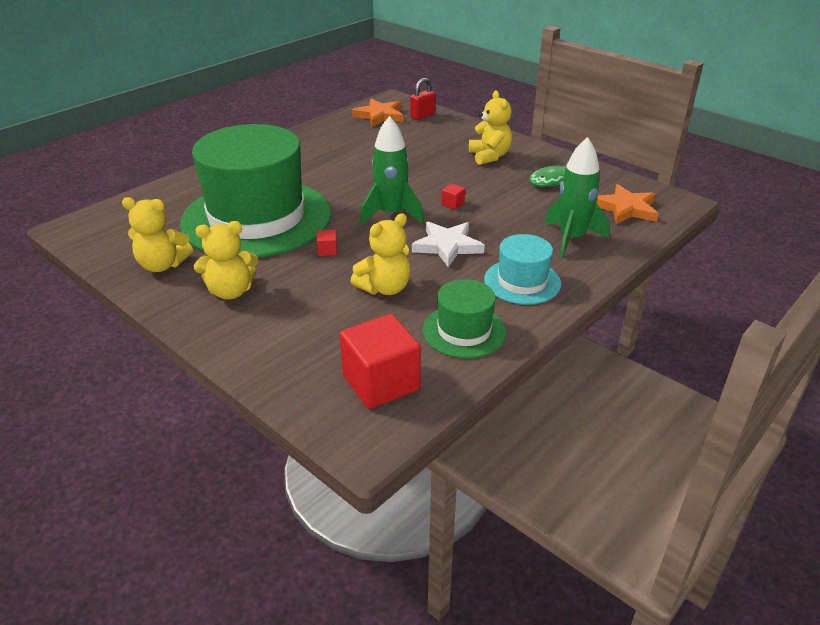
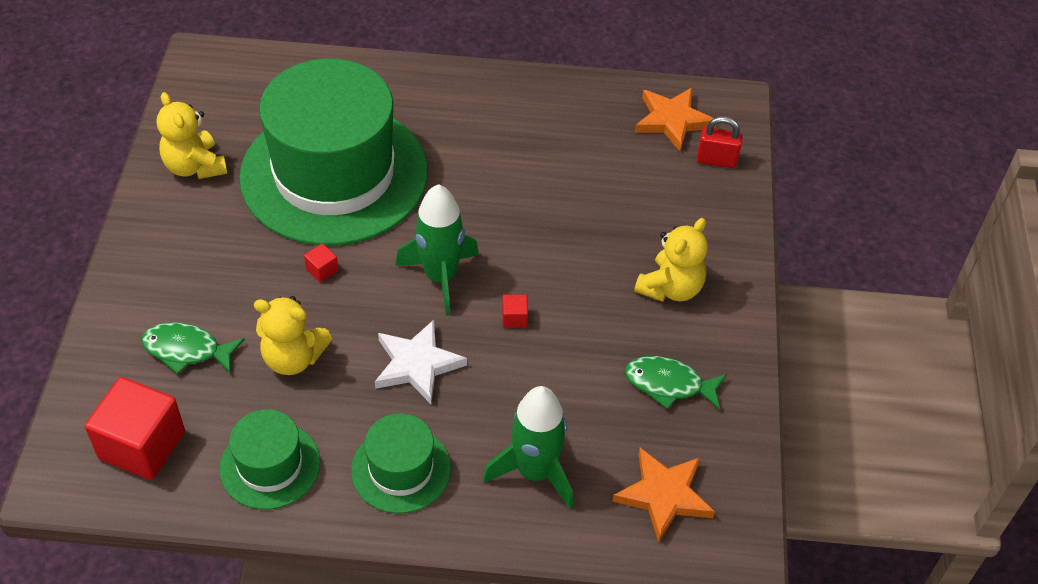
camera: 50 degrees right, 15 degrees up
(230, 291) = (193, 245): yellow teddy bear -> none
(320, 329) = (187, 350): none -> green fish
(522, 281) = (401, 469): turquoise hat -> green hat

